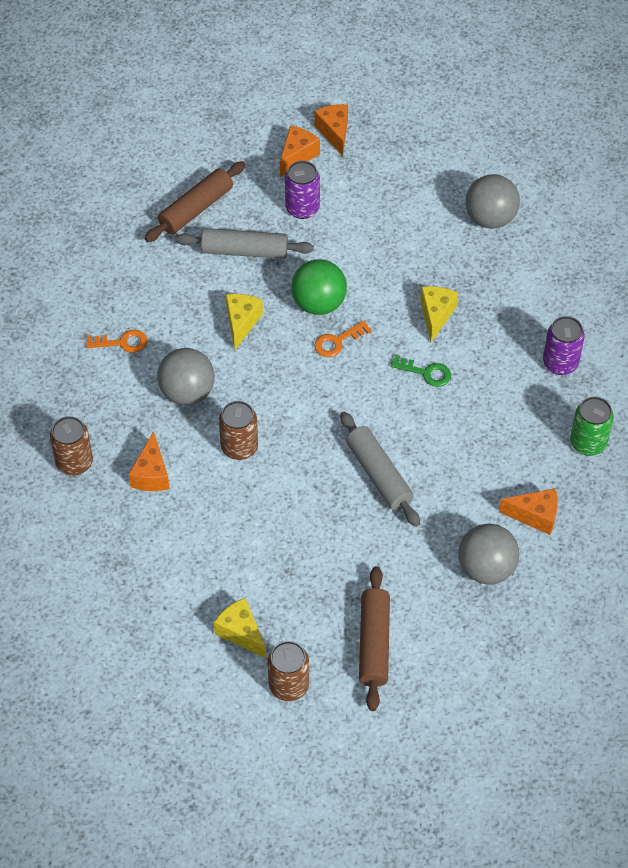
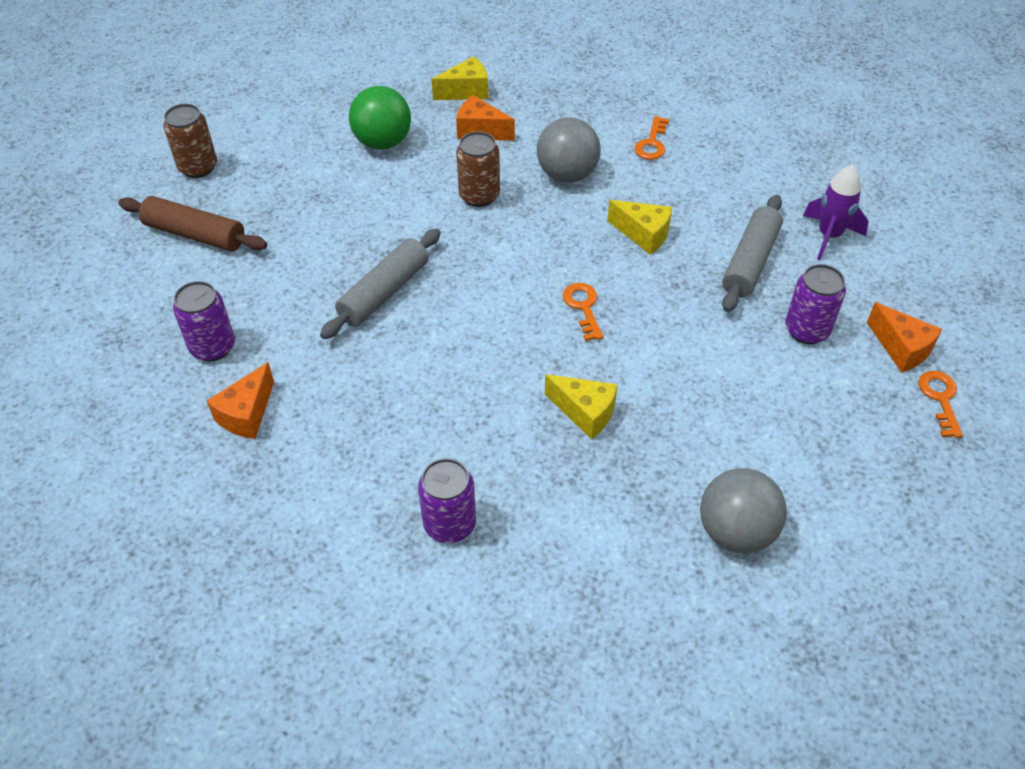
camera: 110 degrees right, 5 degrees down
(74, 462) = (520, 88): brown can -> none
(196, 209) = (829, 236): brown rolling pin -> purple rocket
(241, 633) = (273, 150): yellow cheese -> yellow cheese (466, 91)
(318, 303) = (647, 306): green ball -> green ball (383, 142)
(334, 133) = (940, 399): orange cheese -> orange key
(378, 475) = (384, 292): grey rolling pin -> grey rolling pin turned 45 degrees counterclockwise
(426, 372) = (501, 375): green key -> none
(486, 568) = (213, 347): grey ball -> purple can
(588, 443) = (312, 508): green can -> none

